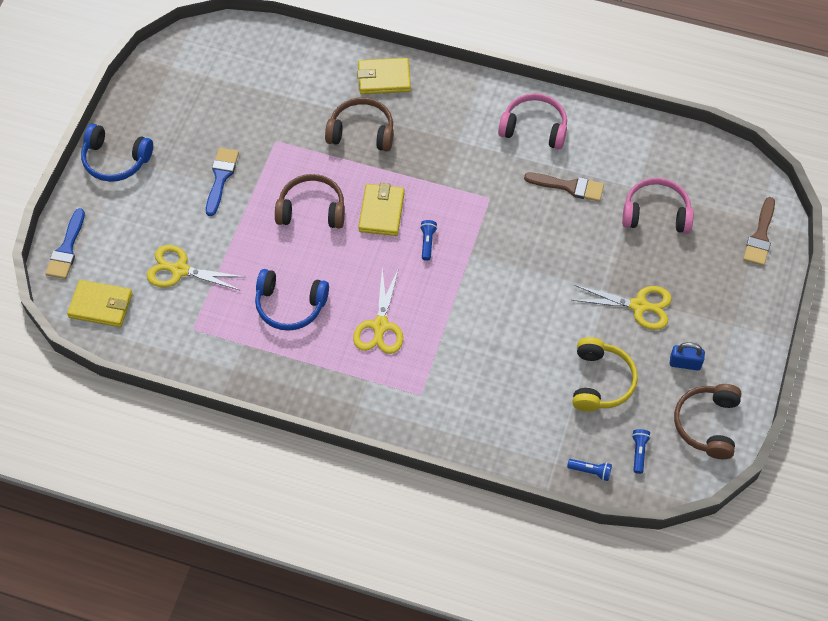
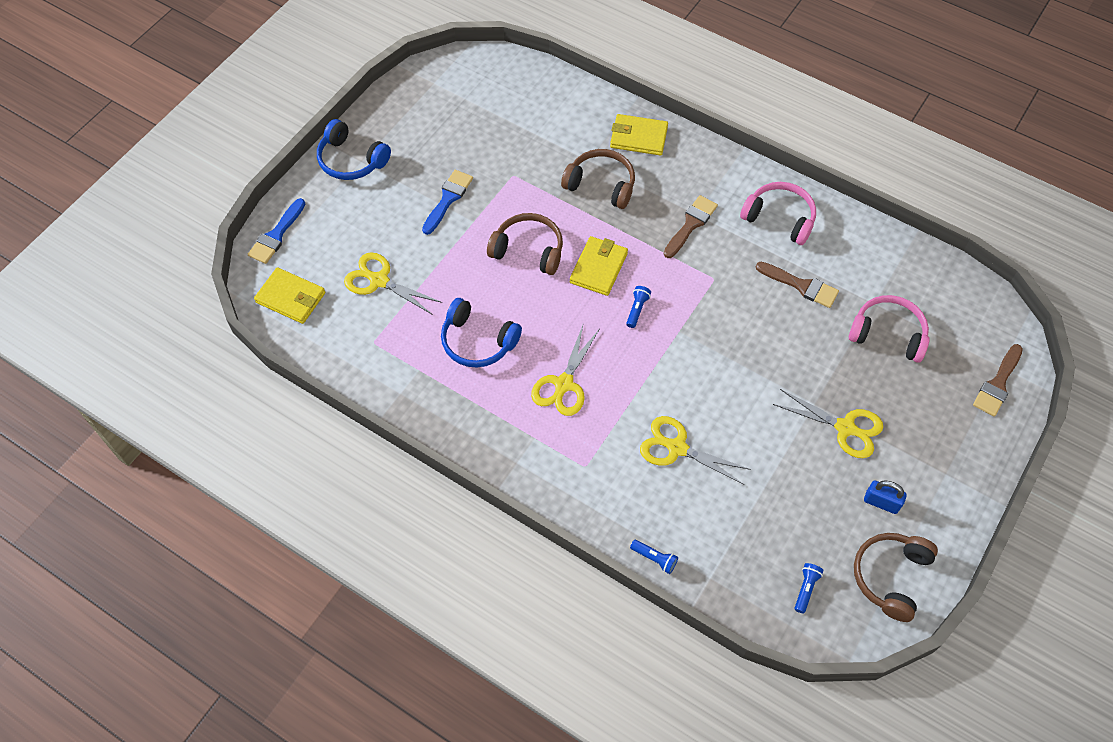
camera: 15 degrees right, 0 degrees up
(455, 151) = (691, 224): none -> brown brush
(496, 358) = (676, 448): none -> yellow scissors
(590, 471) = (747, 596): blue flashlight -> blue flashlight (655, 559)
(600, 381) = (782, 499): yellow headphones -> none

